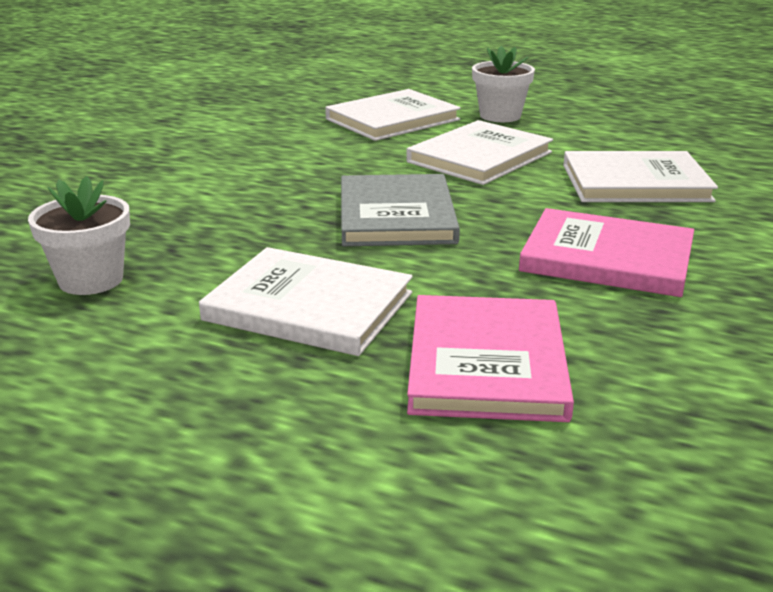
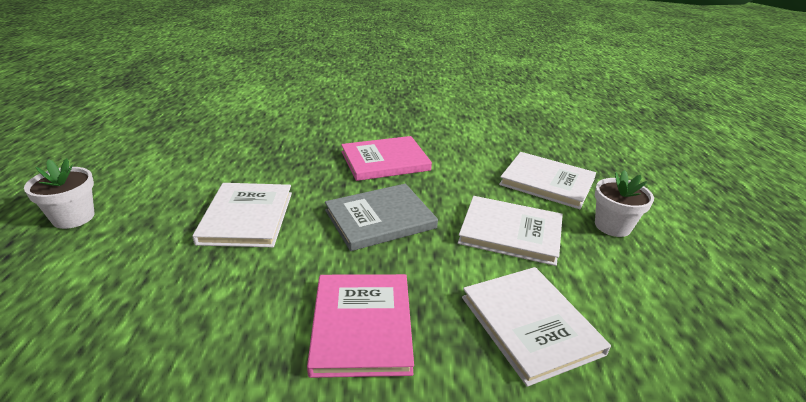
camera: 65 degrees right, 5 degrees up
(91, 280) = (257, 155): white flower pot -> white flower pot (73, 217)
(487, 363) = (193, 292): pink book -> pink book (385, 161)

